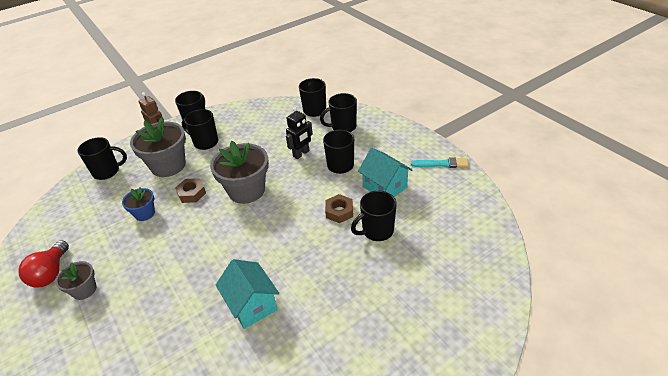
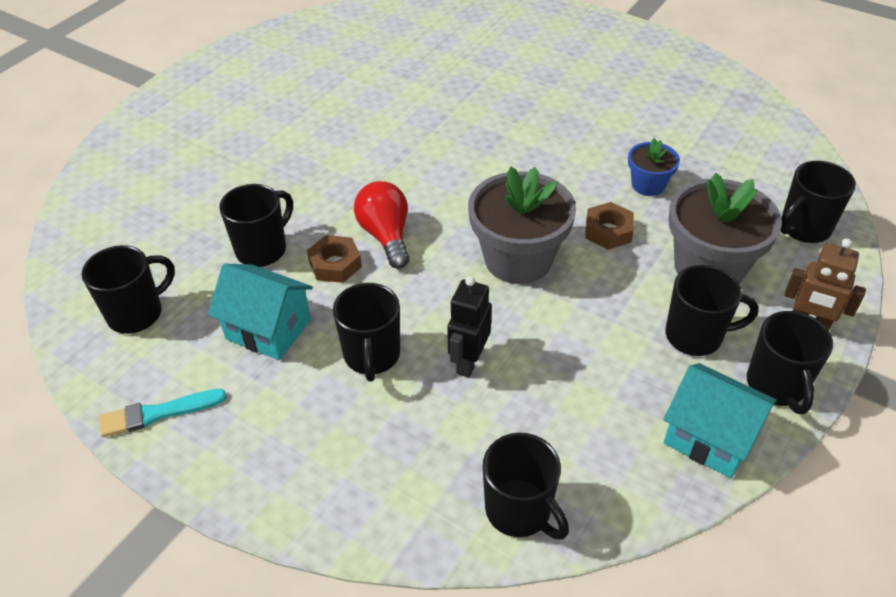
camera: 155 degrees right, 5 degrees up
(51, 273) = (677, 97): red light bulb -> red light bulb (386, 236)
(84, 290) = (613, 95): grey flower pot -> none
(252, 305) = (395, 130): turquoise house -> turquoise house (709, 437)
(343, 127) = (413, 466): black mug -> black mug (137, 313)

